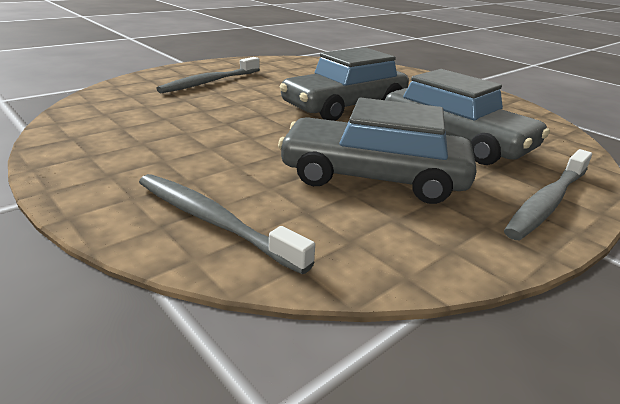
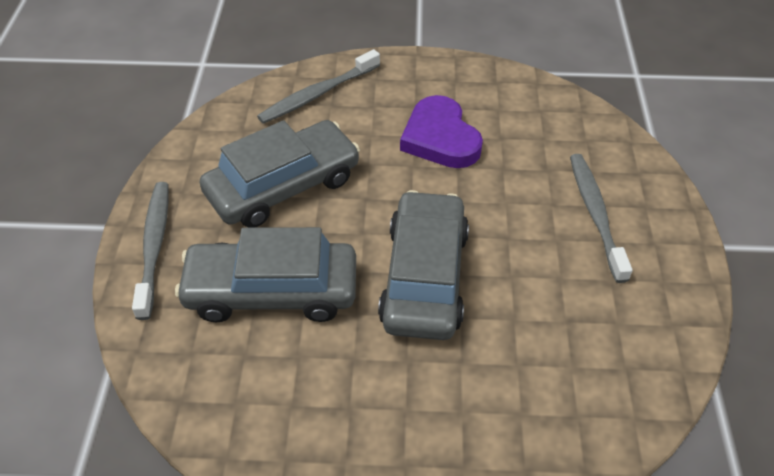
camera: 135 degrees right, 20 degrees up
(198, 136) = (440, 138): none -> purple heart
(213, 221) = (317, 94): grey toothbrush -> grey toothbrush turned 150 degrees clockwise

